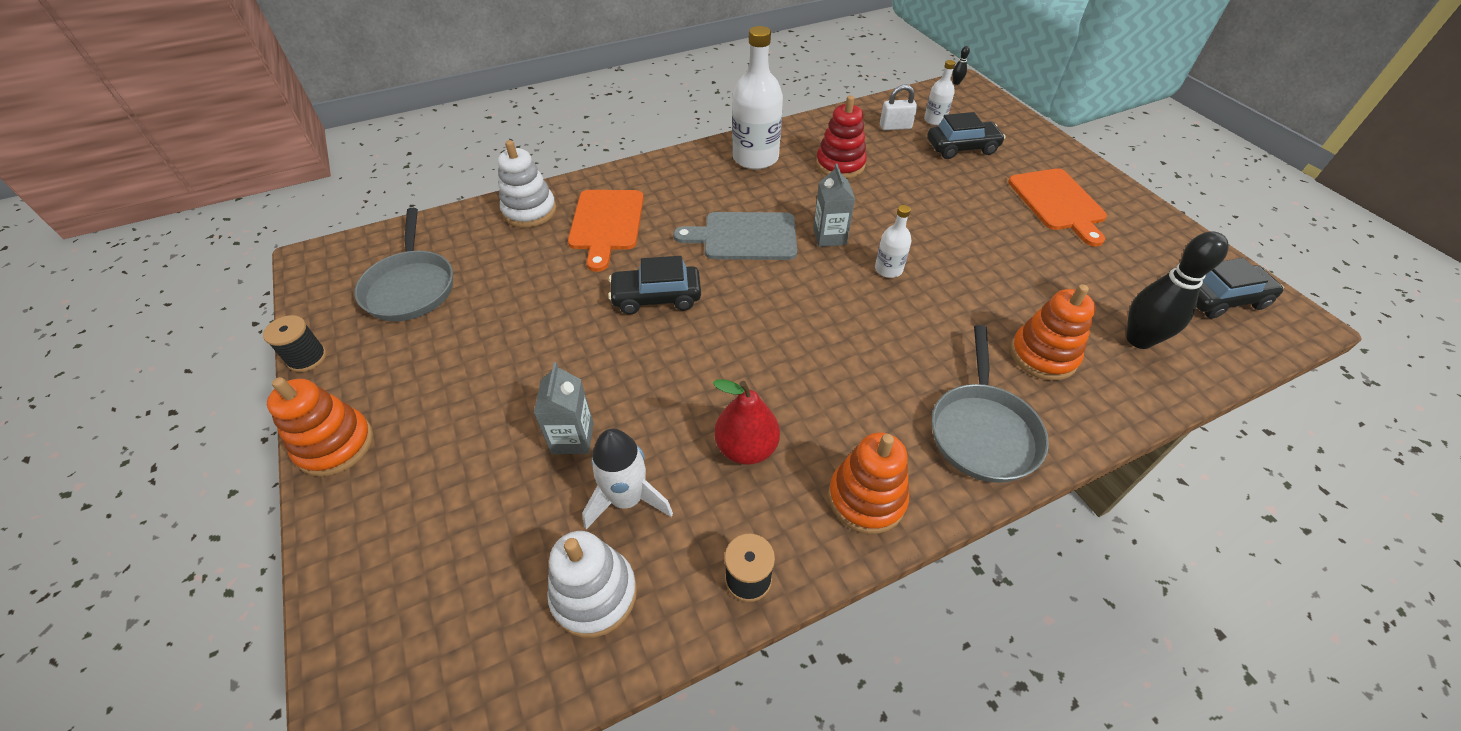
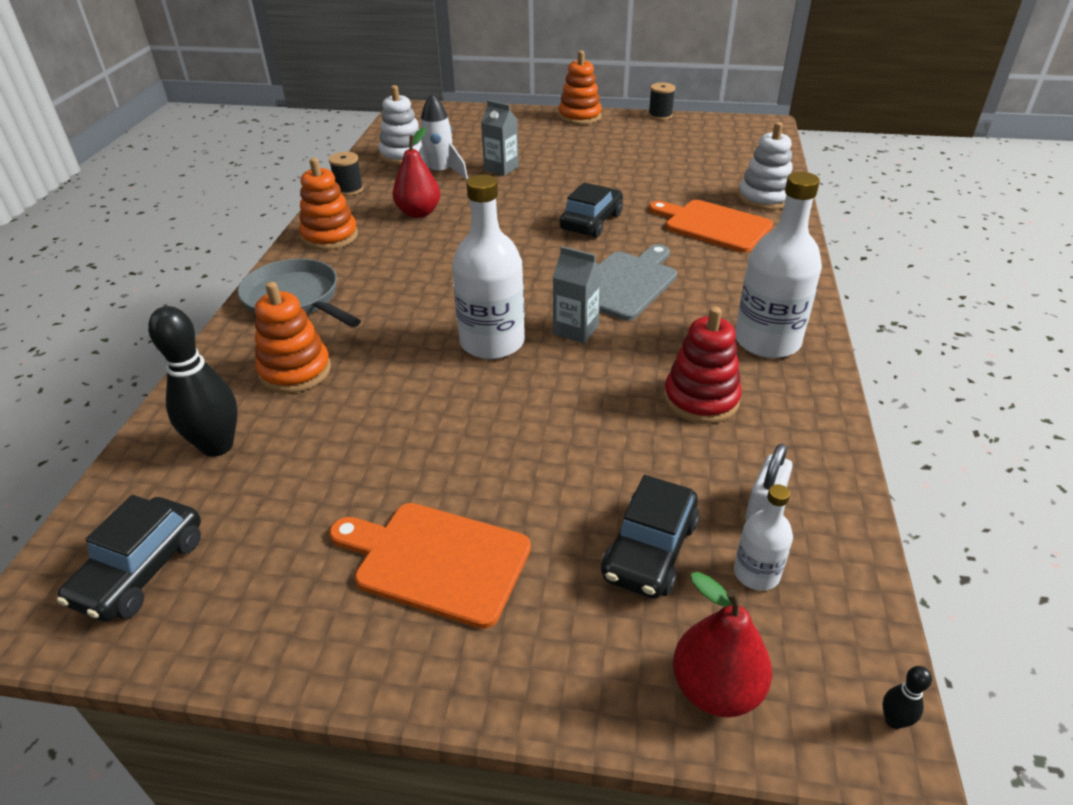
camera: 125 degrees right, 10 degrees down
(411, 287) = (701, 146): grey pan -> none
(888, 269) = (492, 342): white bottle -> white bottle, size x1.97
(998, 115) = (716, 688): none -> red pear

